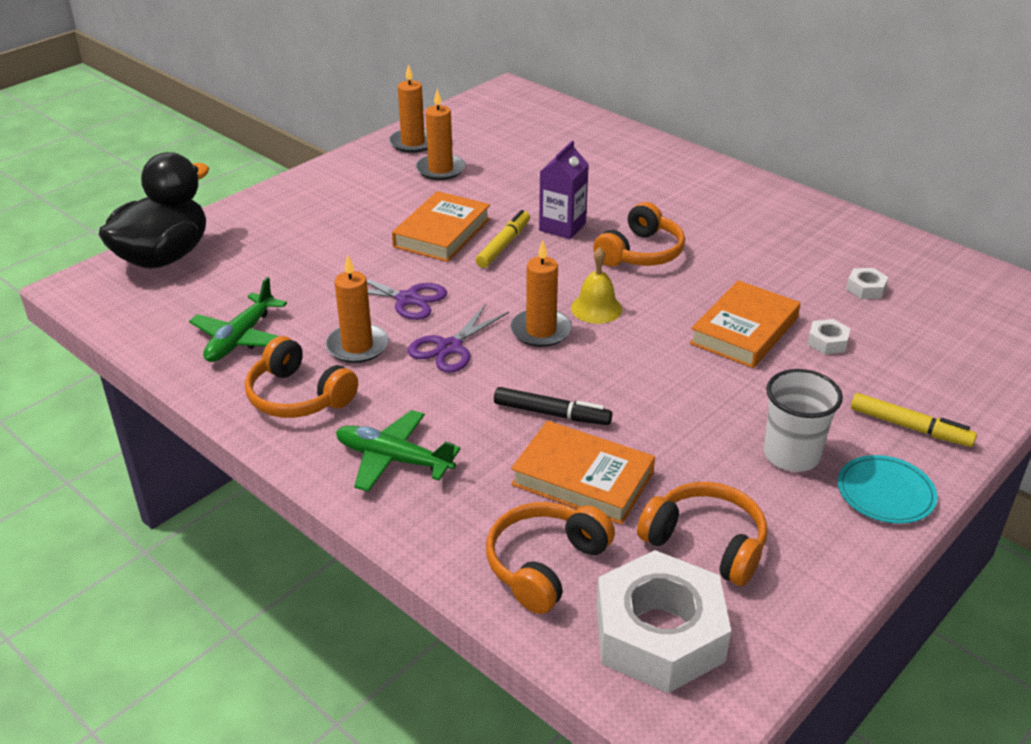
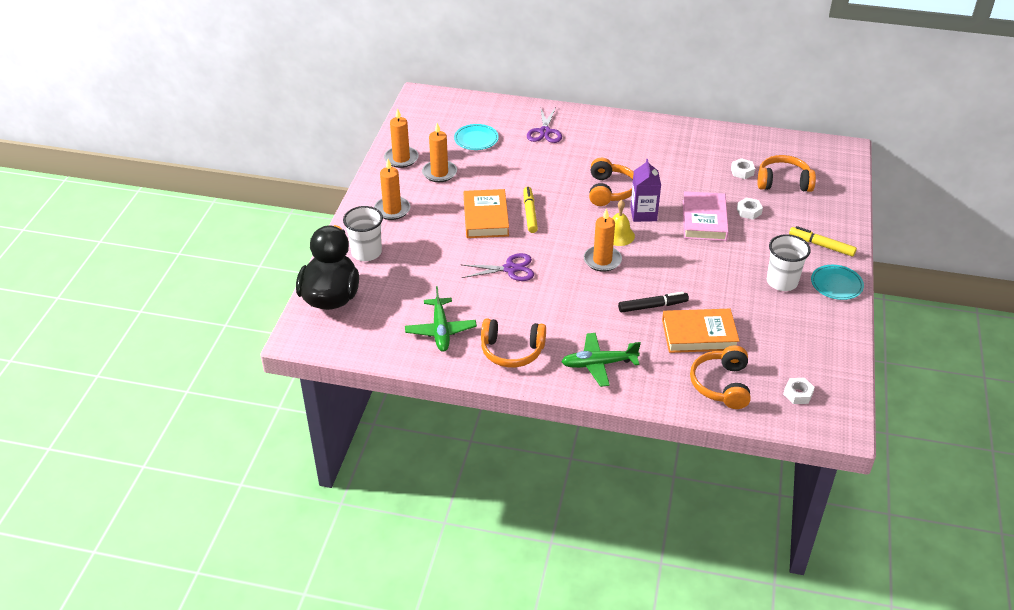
camera: 30 degrees left, 5 degrees up
(259, 224) = (366, 252): none -> white cup
(357, 346) = (512, 309): orange candle -> orange candle (392, 210)
(449, 347) = (563, 289): purple scissors -> purple scissors (544, 132)
(525, 148) = (476, 139): none -> turquoise plate
(562, 227) = (551, 189): purple carton -> purple carton (643, 214)
(659, 634) = (798, 394): white nut -> white nut, size x0.41
(706, 543) = (781, 343): orange headphones -> orange headphones (783, 182)
(744, 331) = (704, 220): orange book -> pink book
(910, 427) = (821, 245): yellow marker -> yellow marker turned 150 degrees counterclockwise

